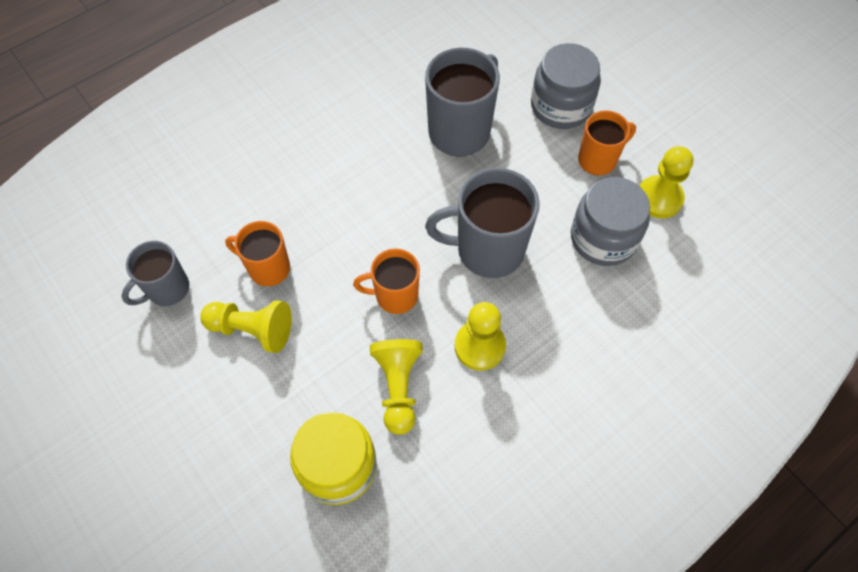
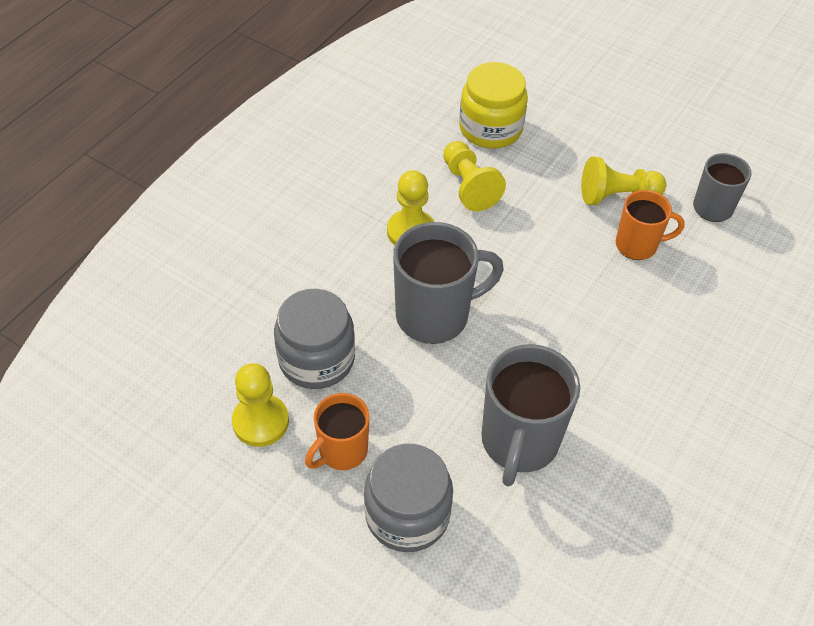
camera: 160 degrees right, 10 degrees down
(395, 296) = (506, 252): orange mug -> none

